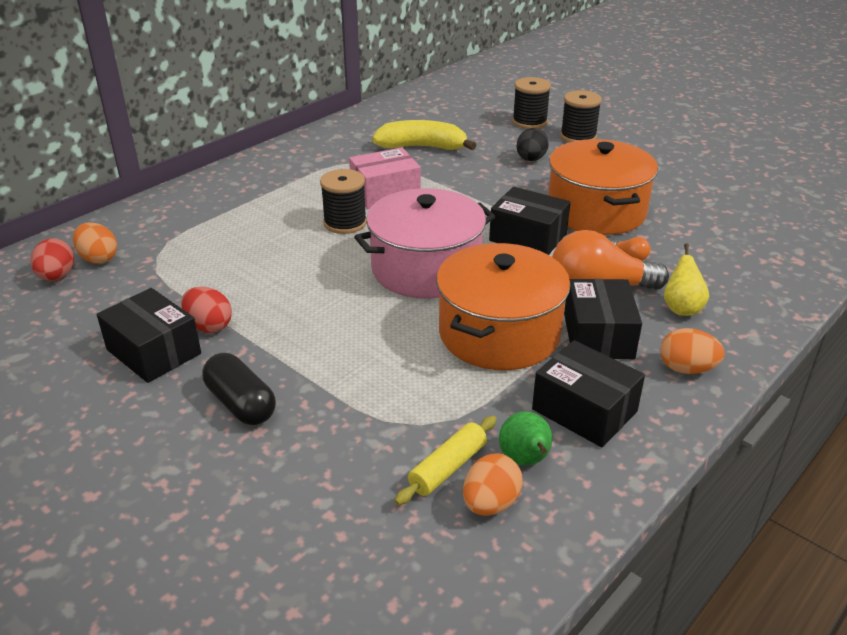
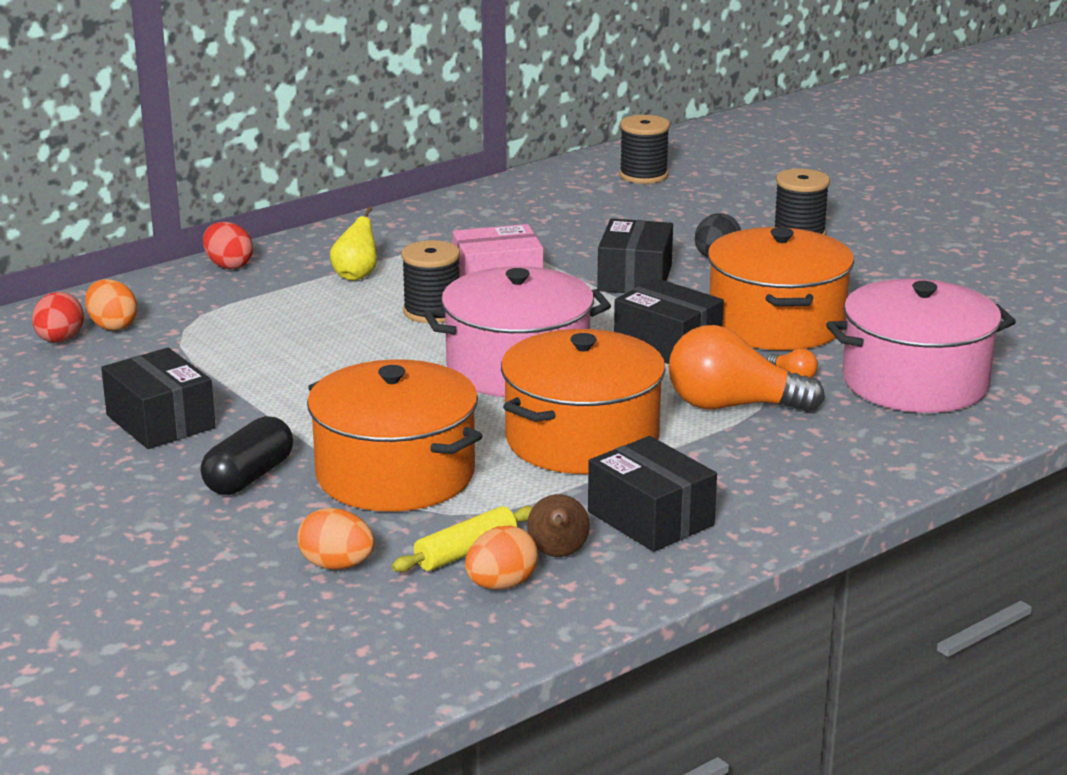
camera: 10 degrees right, 10 degrees down
(209, 326) = (231, 403): red egg -> red egg (228, 265)
(241, 404) = (249, 477): black capsule -> black capsule turned 60 degrees clockwise
(362, 387) = (395, 474): none -> orange pot
(422, 147) = (570, 232): yellow banana -> none
(525, 460) = (558, 554): green pear -> brown pear
(529, 122) = (738, 211): black spool -> black spool (643, 175)
(598, 336) = (705, 452): black box -> black box (634, 278)
(681, 308) = (830, 434): yellow pear -> yellow pear (356, 275)
(686, 369) = (800, 492): orange egg -> orange egg (337, 565)
(717, 253) = (915, 382): none -> pink pot

